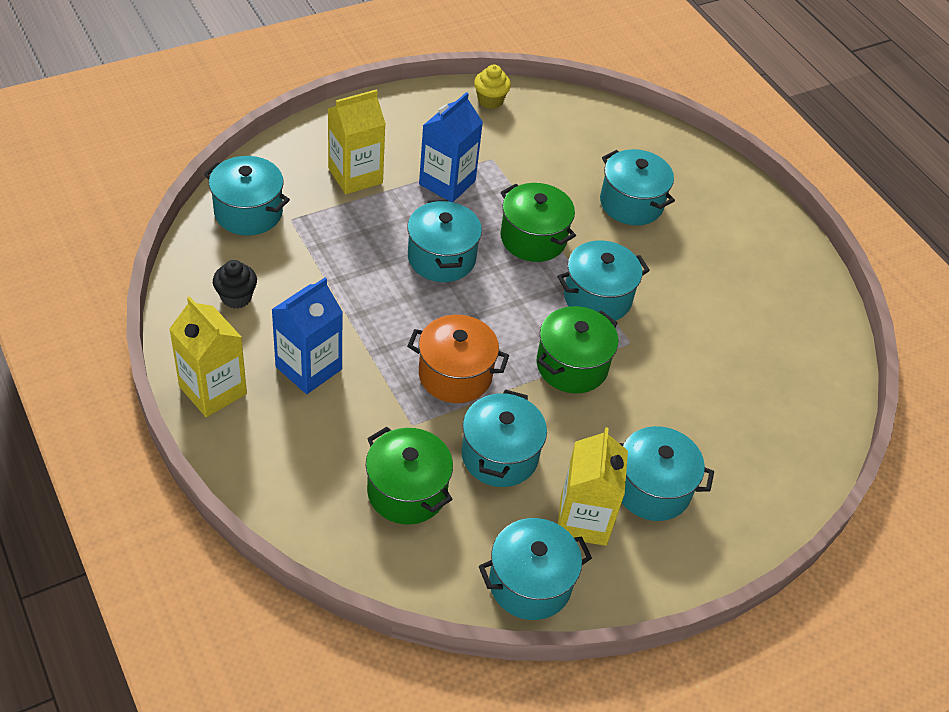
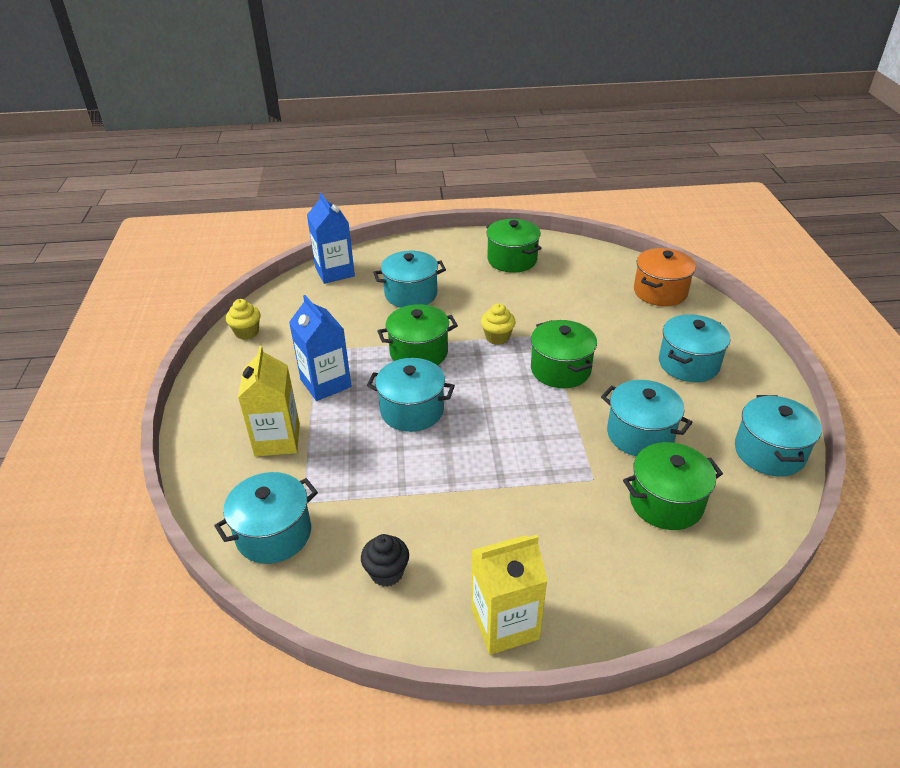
camera: 60 degrees left, 10 degrees down
(308, 368) = (503, 536): blue carton -> blue carton (334, 272)
(455, 375) = (547, 437): orange pot -> orange pot (660, 292)
(583, 520) = (712, 406): yellow carton -> none
(597, 297) = (497, 337): turquoise pot -> yellow cupcake
(762, 276) = (512, 260): none -> green pot

